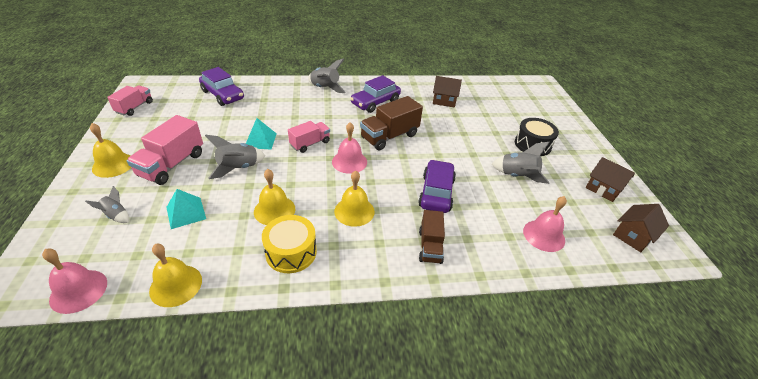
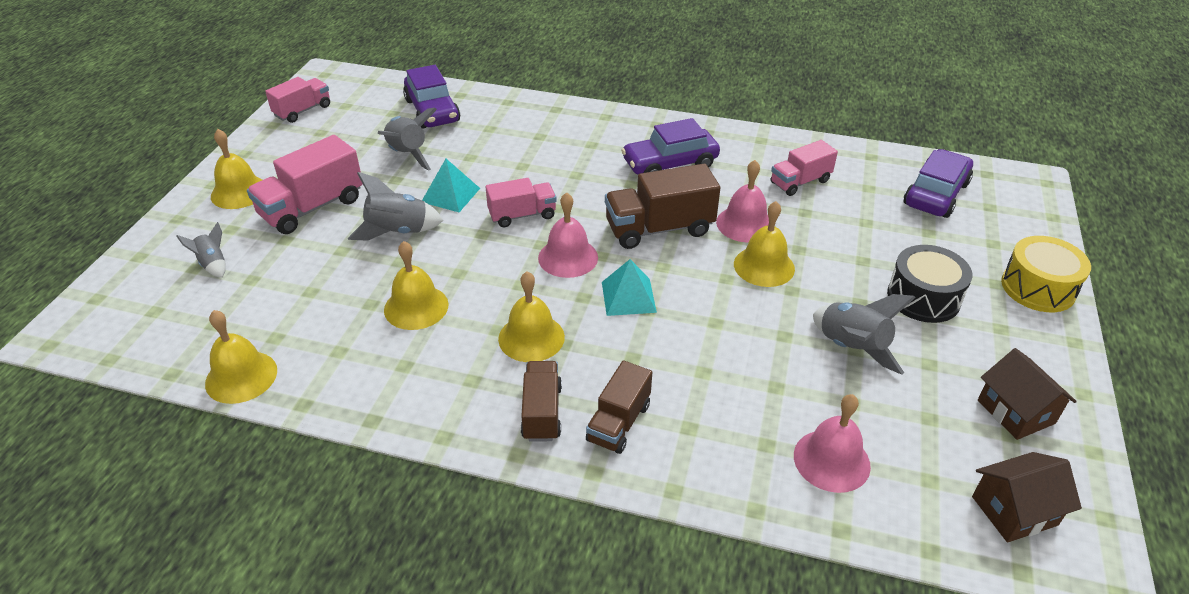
camera: 25 degrees right, 0 degrees up
(78, 291) = (132, 351): pink bell -> pink bell (745, 224)
(186, 213) = (298, 281): turquoise pyramid -> turquoise pyramid (628, 297)
(291, 252) = (407, 374): yellow drum -> yellow drum (1038, 288)
(325, 88) = (597, 124): grey rocket -> grey rocket (407, 154)
(385, 252) = (542, 412): none -> brown truck
(436, 193) = (682, 341): purple car -> purple car (935, 194)
(444, 100) = (800, 182): brown house -> pink truck
(452, 145) = (764, 266): none -> yellow bell

